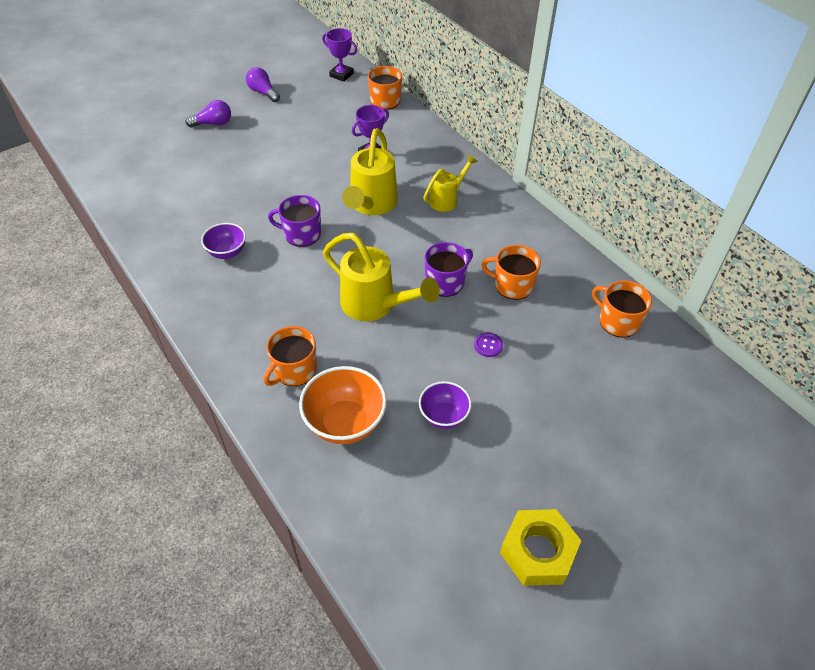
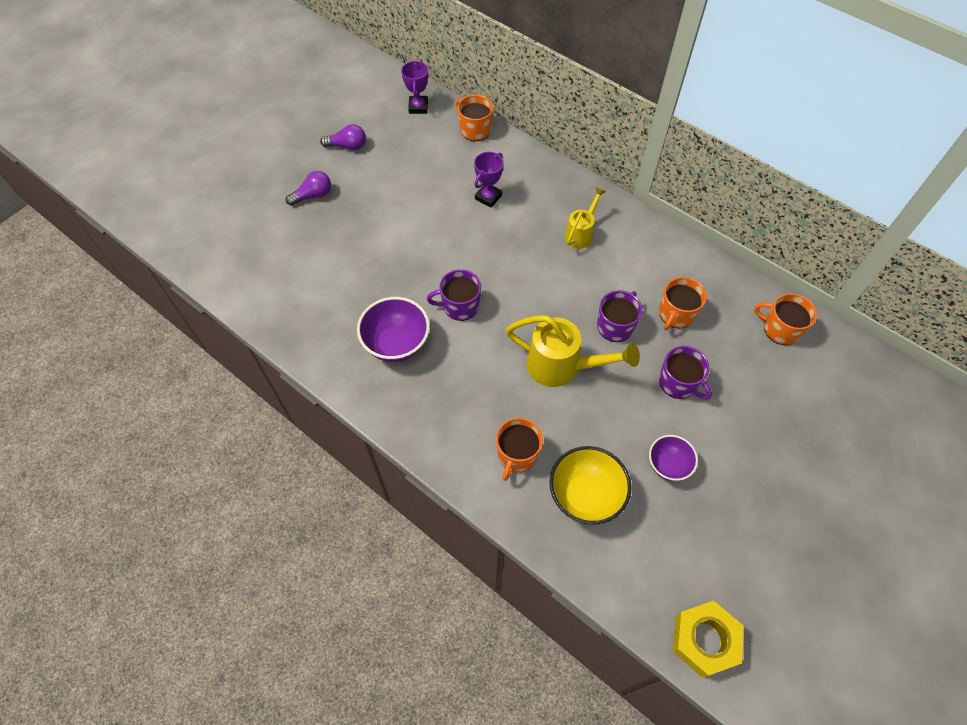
camera: 15 degrees left, 10 degrees up
(227, 252) = (396, 344): purple bowl -> purple bowl, size x1.61
(263, 92) = (347, 146): purple light bulb -> purple light bulb turned 150 degrees clockwise
(341, 75) = (418, 107): purple trophy -> purple trophy turned 75 degrees clockwise
(345, 423) = (585, 496): orange bowl -> yellow bowl
(371, 205) = (512, 257): yellow watering can -> none
(488, 345) = (679, 383): purple button -> purple mug
(512, 285) = (676, 314): orange mug -> orange mug turned 60 degrees counterclockwise
(538, 551) = (794, 571): yellow nut -> yellow nut (704, 640)

